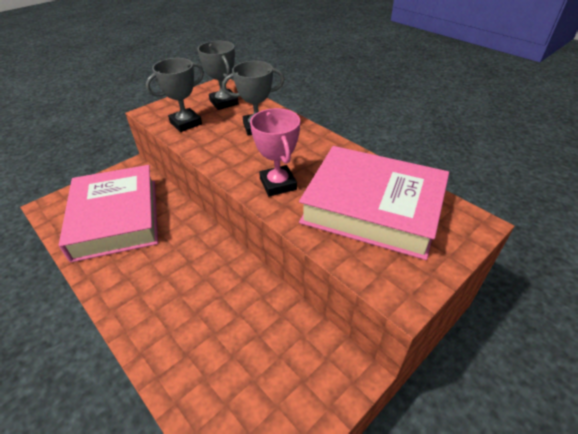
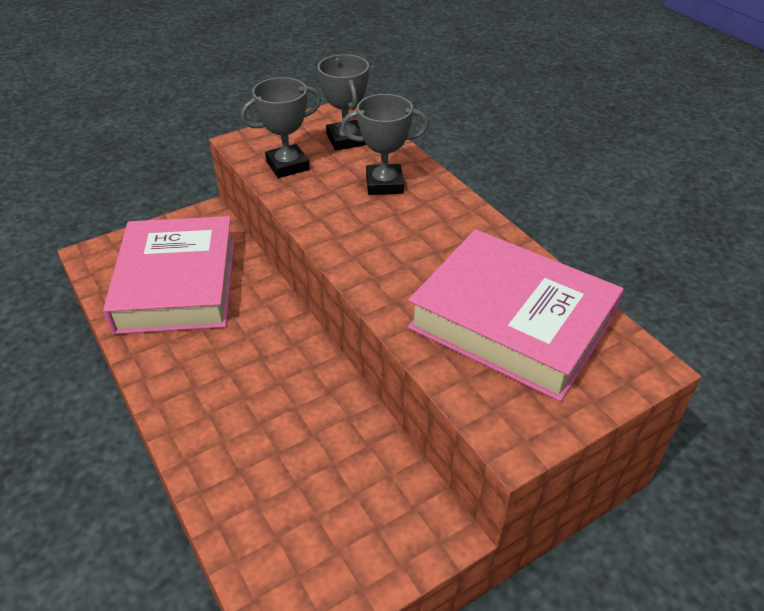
camera: 10 degrees right, 0 degrees up
(278, 184) = (393, 271): pink trophy -> none

